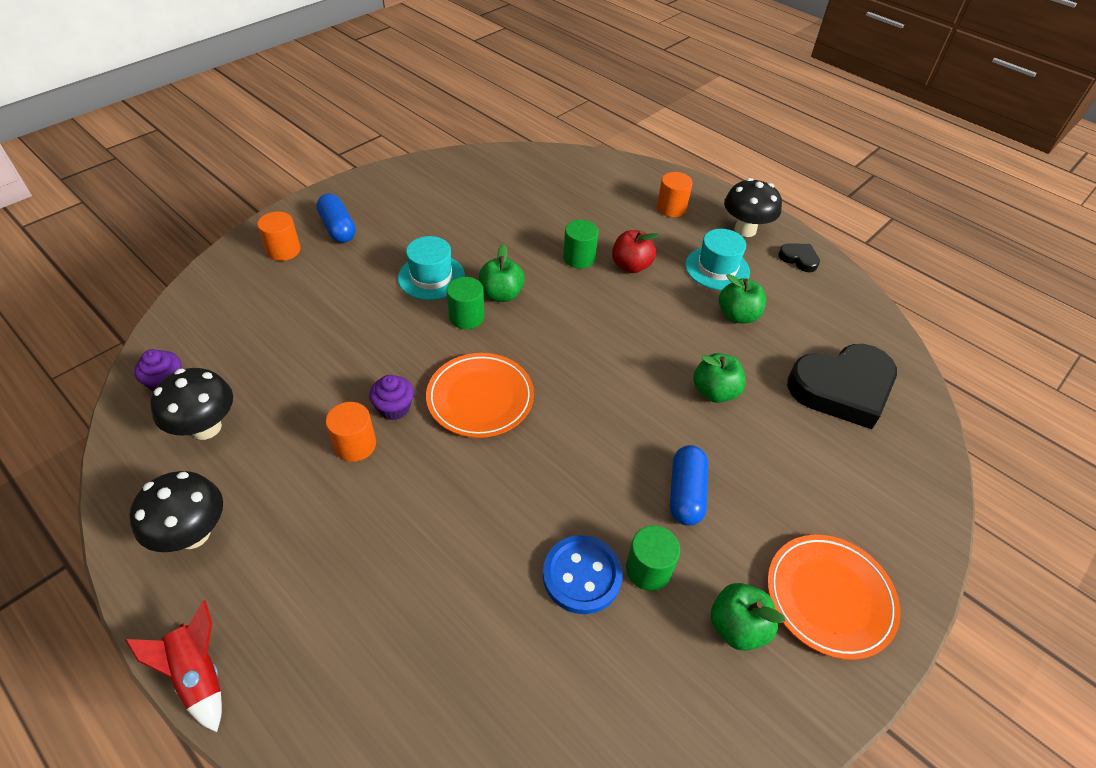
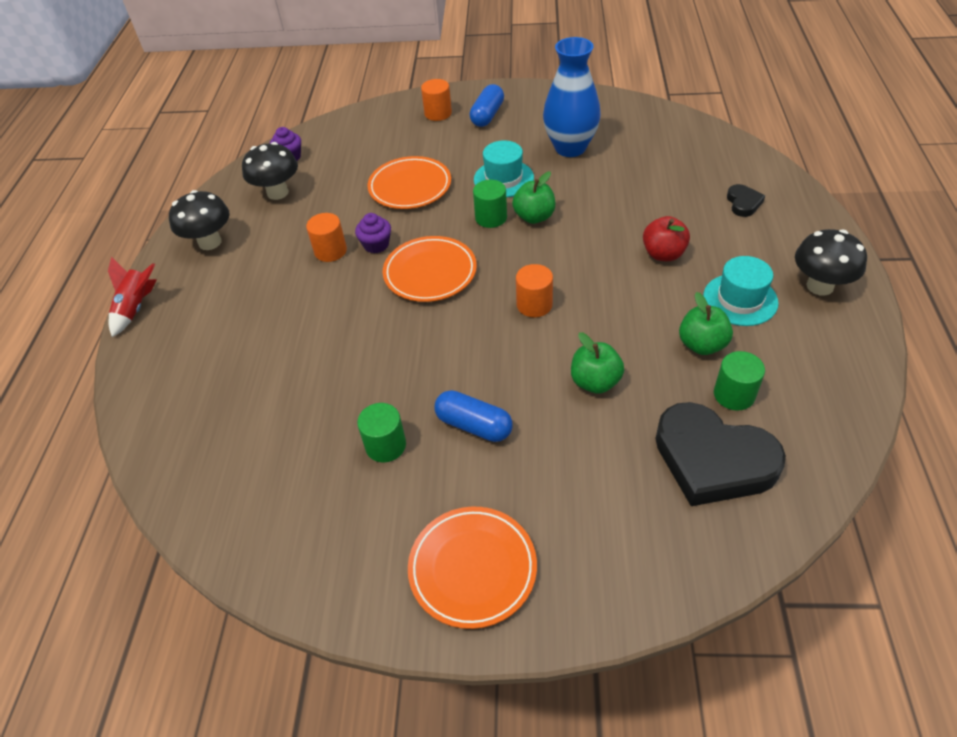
camera: 55 degrees right, 0 degrees up
(352, 334) = (410, 187): none -> orange plate
(452, 220) = (570, 148): none -> blue vase
(579, 258) = (628, 224): green cylinder -> green cylinder (734, 394)
(582, 575) = (345, 414): blue button -> none
(671, 208) = (770, 230): orange cylinder -> orange cylinder (534, 305)
(686, 493) = (474, 425): blue capsule -> blue capsule turned 60 degrees clockwise
(737, 627) = (388, 524): green apple -> none
(799, 259) = (840, 340): black heart -> black heart (743, 203)

